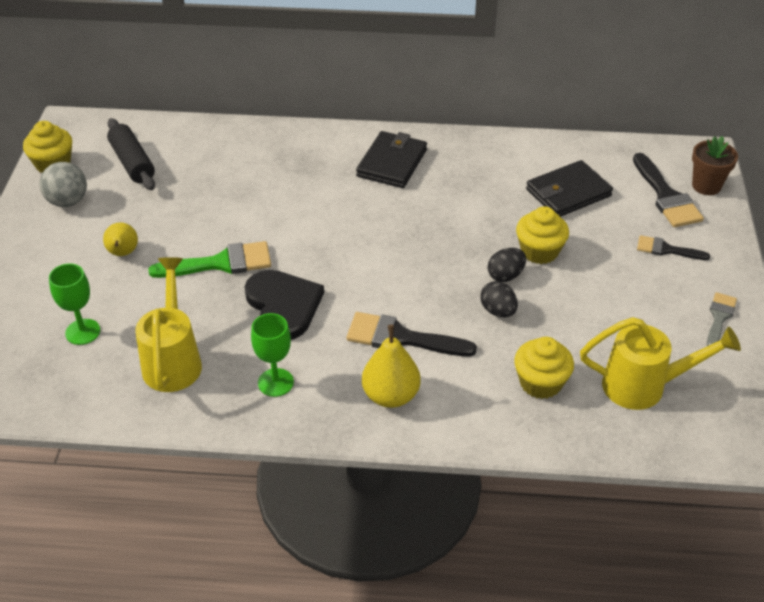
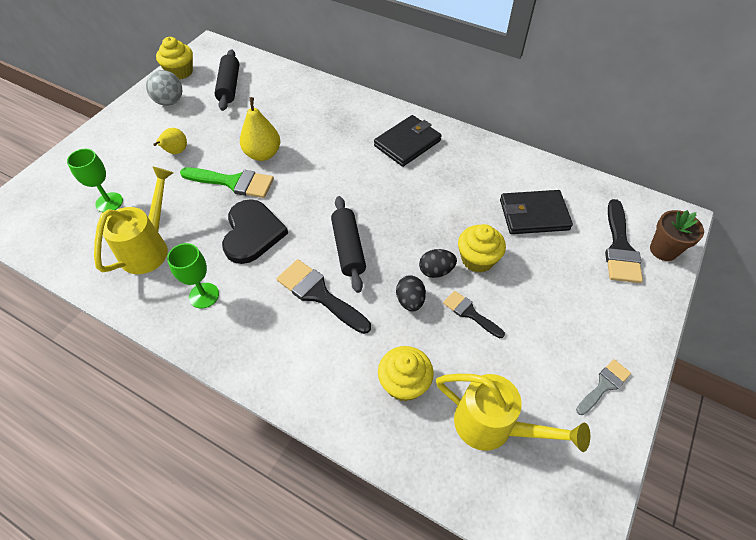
camera: 25 degrees right, 10 degrees up
(391, 396) = (278, 343): yellow pear -> yellow pear (263, 154)
(400, 285) = (348, 248): none -> black rolling pin
(666, 249) = (591, 298): black brush -> black brush (470, 313)

